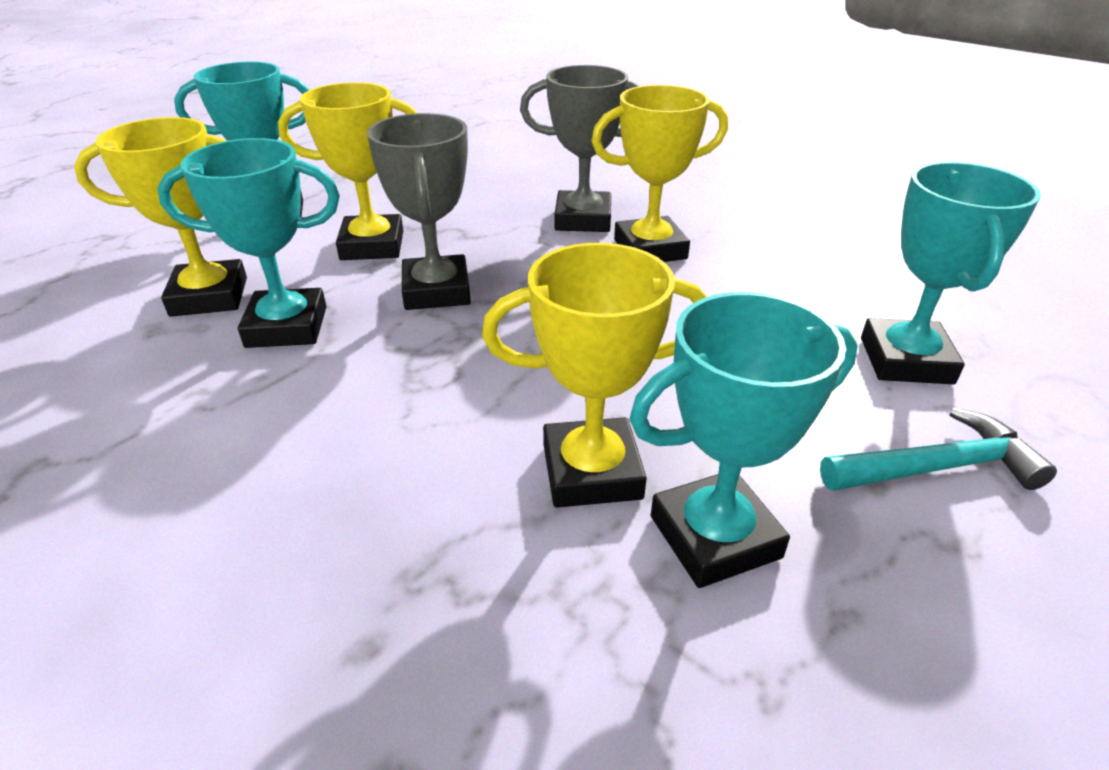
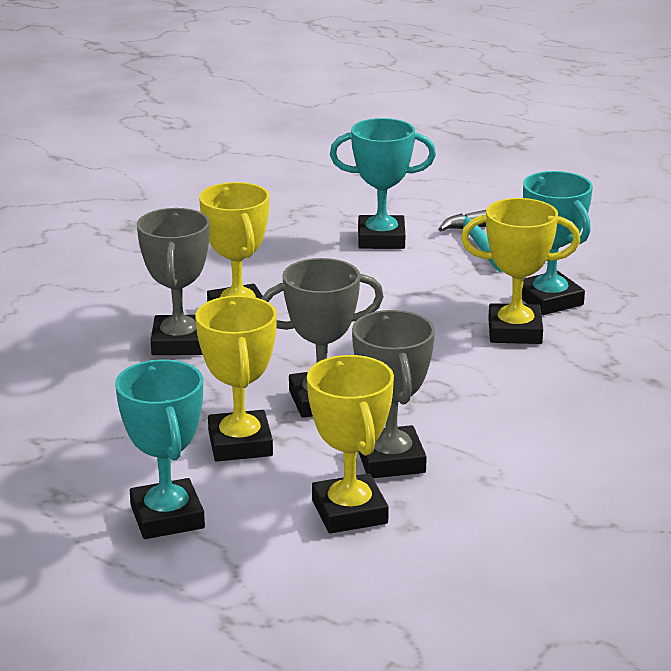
camera: 95 degrees left, 10 degrees down
(287, 327) = (390, 460): turquoise trophy -> grey trophy
(591, 471) = (514, 331): yellow trophy -> yellow trophy turned 75 degrees counterclockwise

